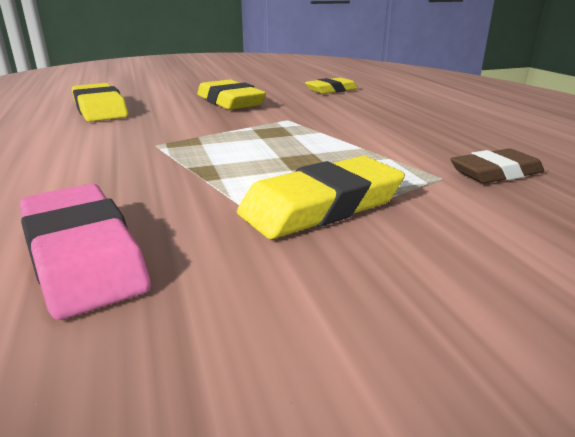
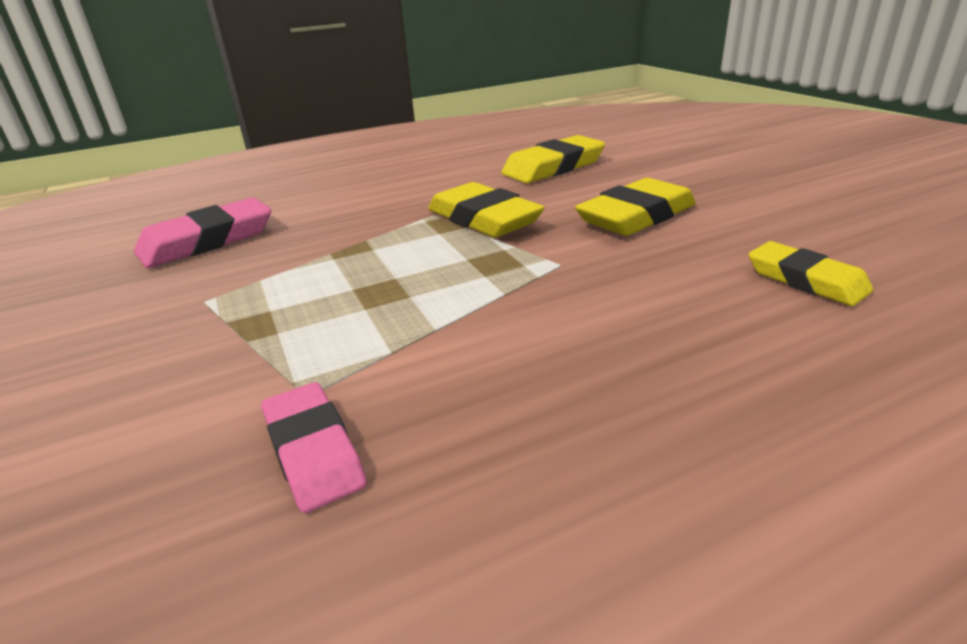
camera: 85 degrees right, 5 degrees up
(322, 206) = (247, 314): yellow eraser -> yellow eraser (484, 219)
(495, 173) = (313, 451): brown eraser -> pink eraser

